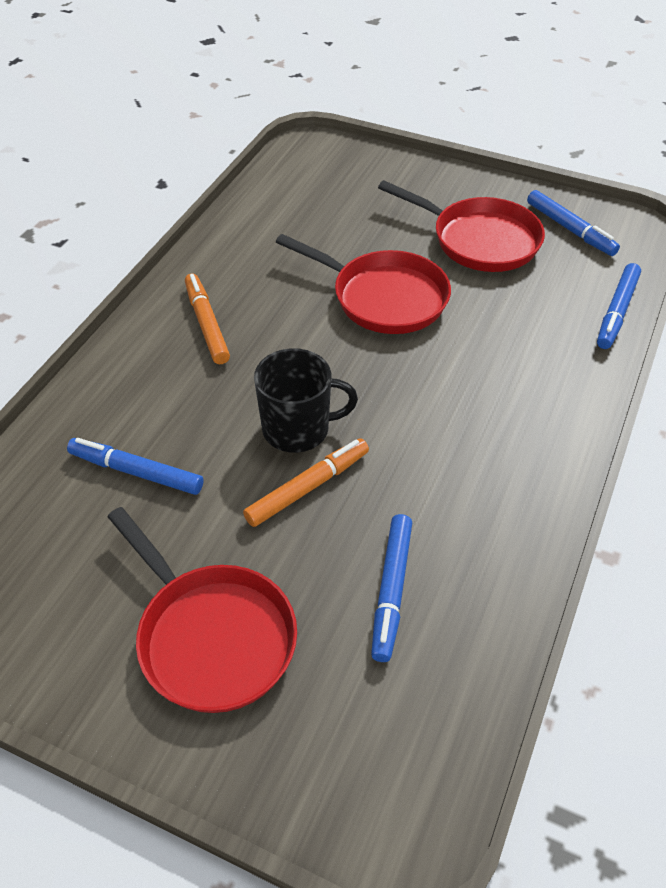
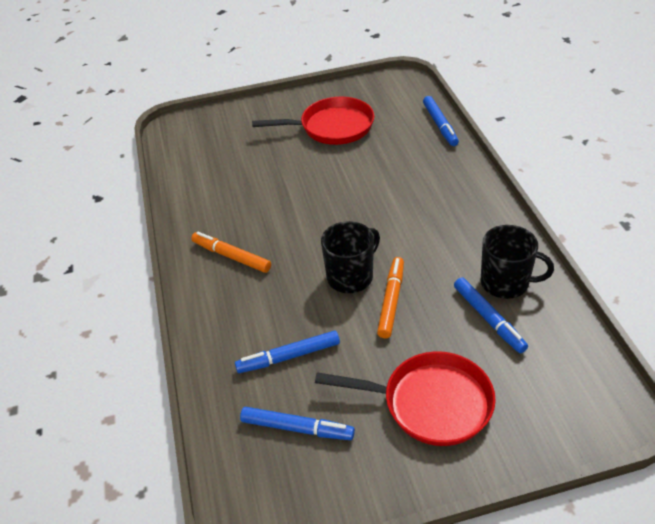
camera: 35 degrees left, 5 degrees down
(383, 297) = (315, 184): red pan -> none
(465, 562) = (506, 283): none -> black mug
(570, 229) = (372, 97): blue marker -> blue marker (297, 428)

